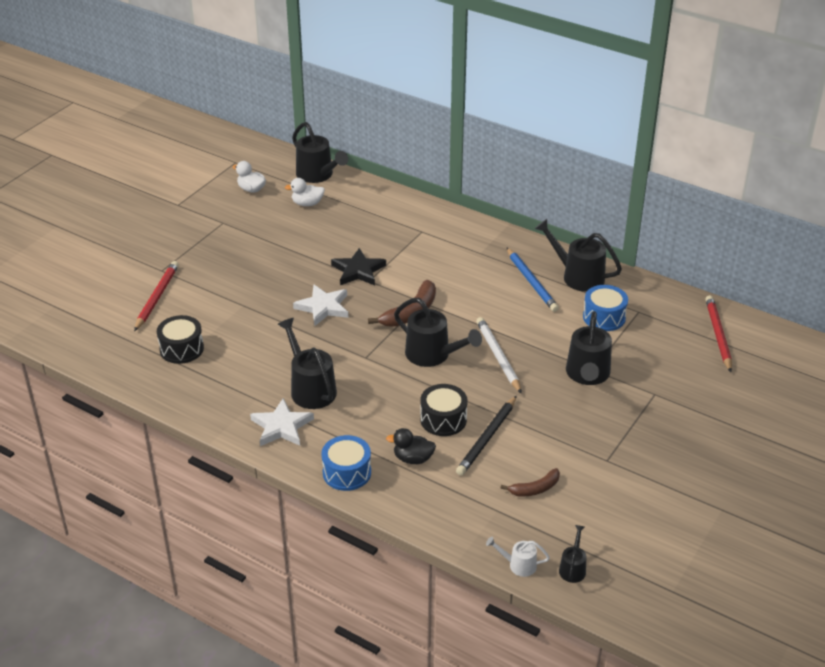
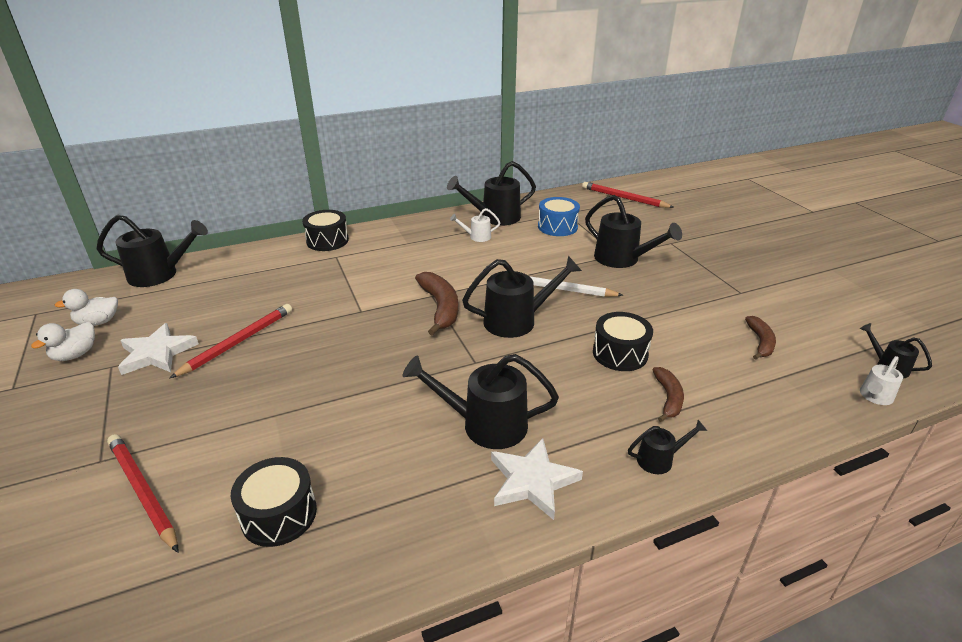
camera: 55 degrees left, 5 degrees down
(287, 252) = (238, 342): none -> red pencil
(307, 203) = (188, 298): white duck -> white duck (75, 355)
(323, 307) = (361, 356): white star -> white star (157, 353)
(347, 472) = (660, 459): blue drum -> black watering can
(358, 270) = (337, 311): black star -> none
(413, 459) = (668, 398): black duck -> brown banana
(438, 215) = (327, 241): none -> black drum
(487, 438) = (668, 339): black pencil -> none
(531, 282) = (476, 237): blue pencil -> white watering can

